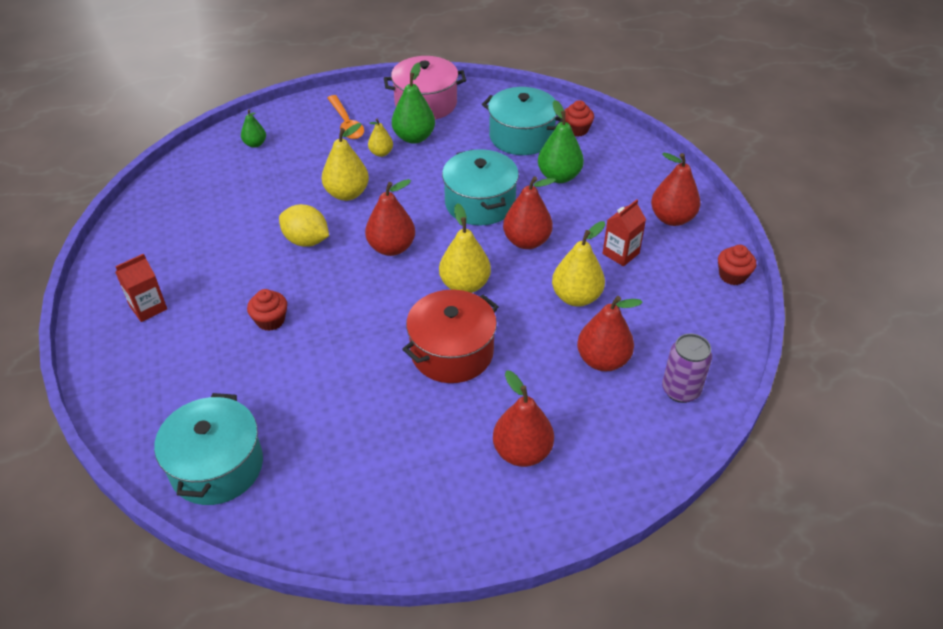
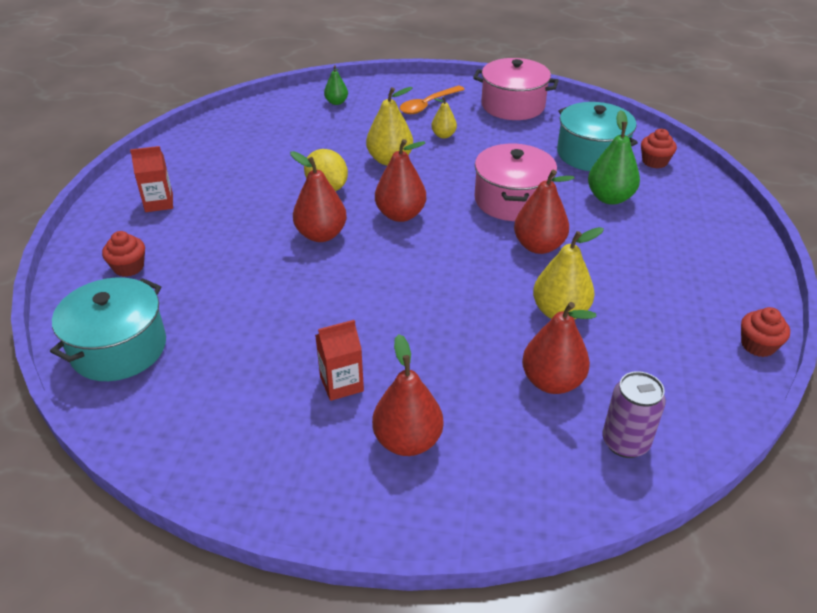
camera: 25 degrees right, 5 degrees down
(270, 320) = (250, 243): red cupcake -> red cupcake (129, 267)
(346, 124) = (427, 105): orange spoon -> orange spoon turned 45 degrees clockwise
(414, 137) = (483, 130): green pear -> none
(452, 352) = (398, 322): red pot -> none
(465, 285) = (450, 267): yellow pear -> none
(480, 203) = (512, 200): turquoise pot -> pink pot
(620, 253) = (635, 285): red carton -> red carton (341, 384)
(672, 218) = (715, 269): red pear -> red pear (321, 235)

